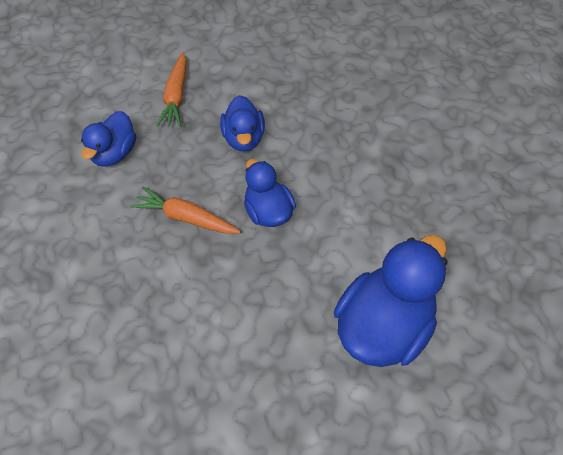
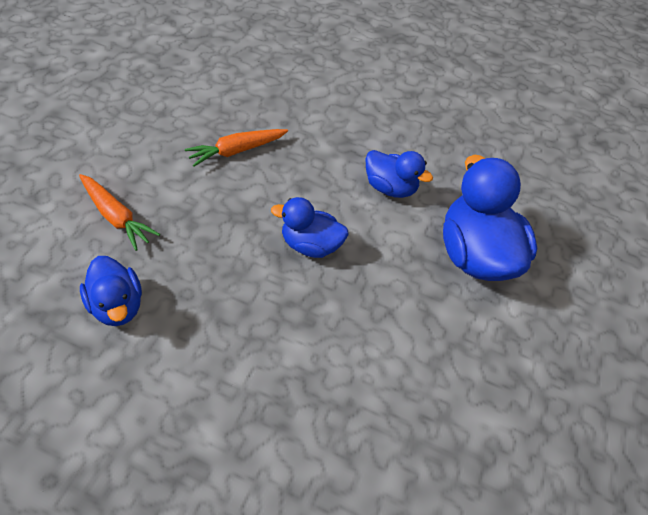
camera: 55 degrees left, 5 degrees down
(186, 218) = (254, 302): orange carrot -> orange carrot (237, 151)
(243, 138) = (221, 207): blue duck -> blue duck (390, 188)

